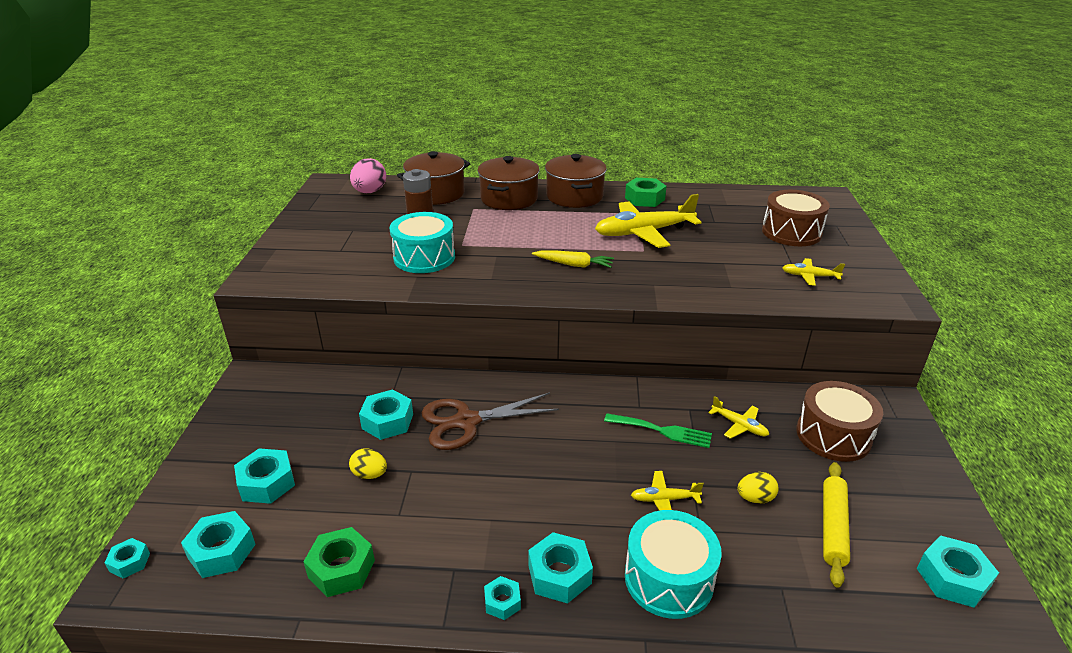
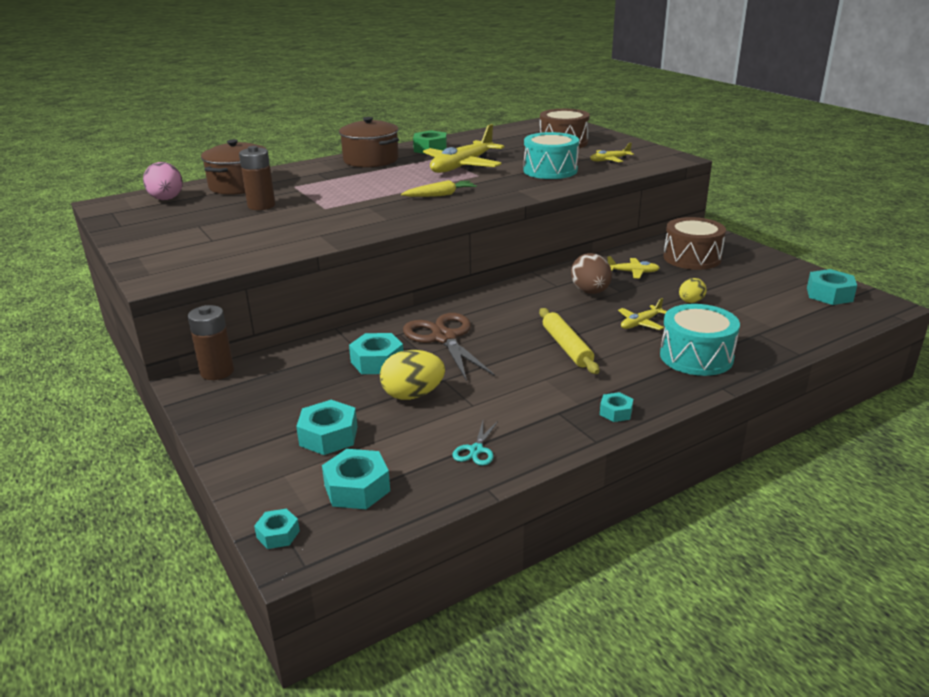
camera: 35 degrees left, 5 degrees down
(277, 372) = (217, 372): none -> brown battery
(341, 569) = (476, 450): green nut -> turquoise scissors
(369, 474) = (413, 395): yellow egg -> yellow egg, size x1.64
(424, 257) = (305, 223): turquoise drum -> turquoise drum (550, 170)
(466, 422) = (444, 338): brown scissors -> brown scissors turned 120 degrees clockwise
(509, 198) = (316, 173): brown pot -> none
(559, 574) = (631, 384): turquoise nut -> none
(662, 431) = (590, 292): green fork -> brown egg
(833, 527) = (748, 297): yellow rolling pin -> yellow rolling pin (566, 347)

